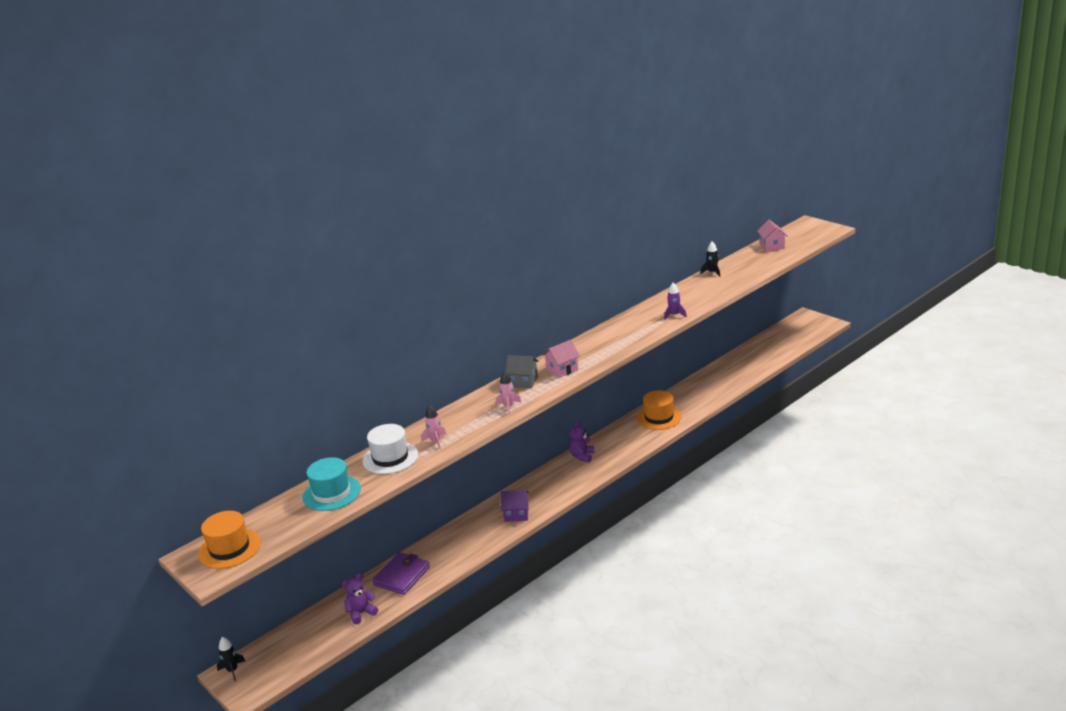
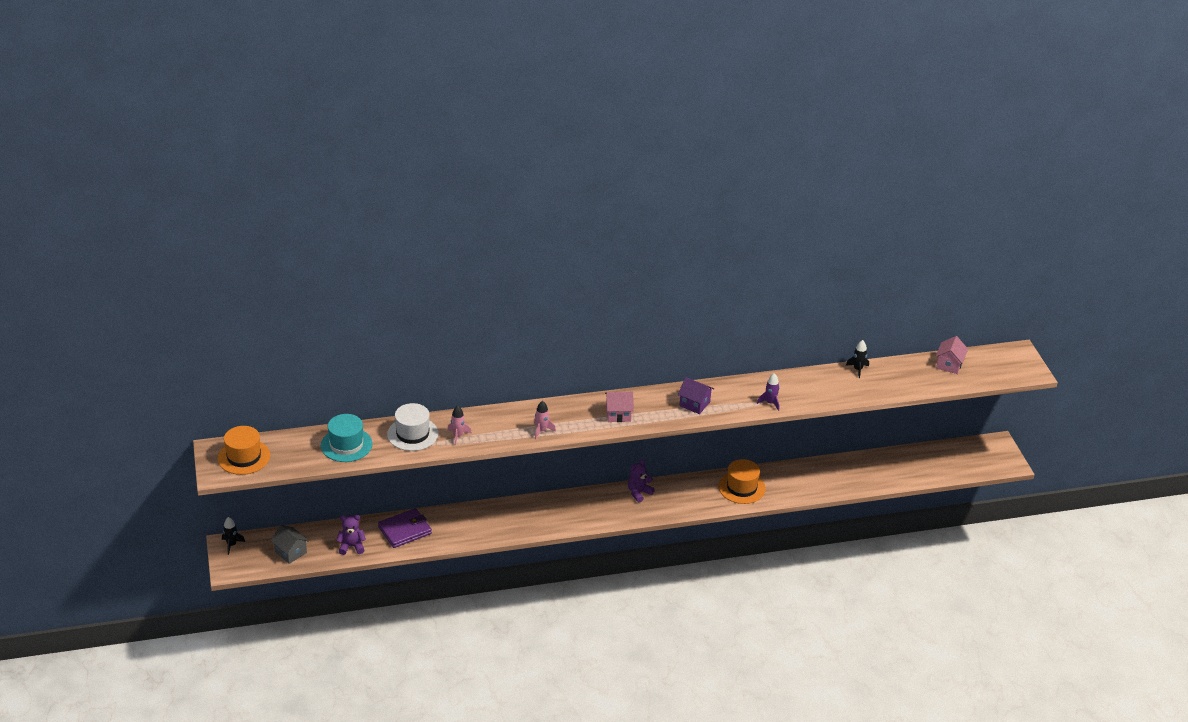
camera: 25 degrees right, 10 degrees up
(516, 514) = (536, 521): purple house -> purple house (694, 404)
(523, 382) = (576, 410): grey house -> grey house (290, 552)

